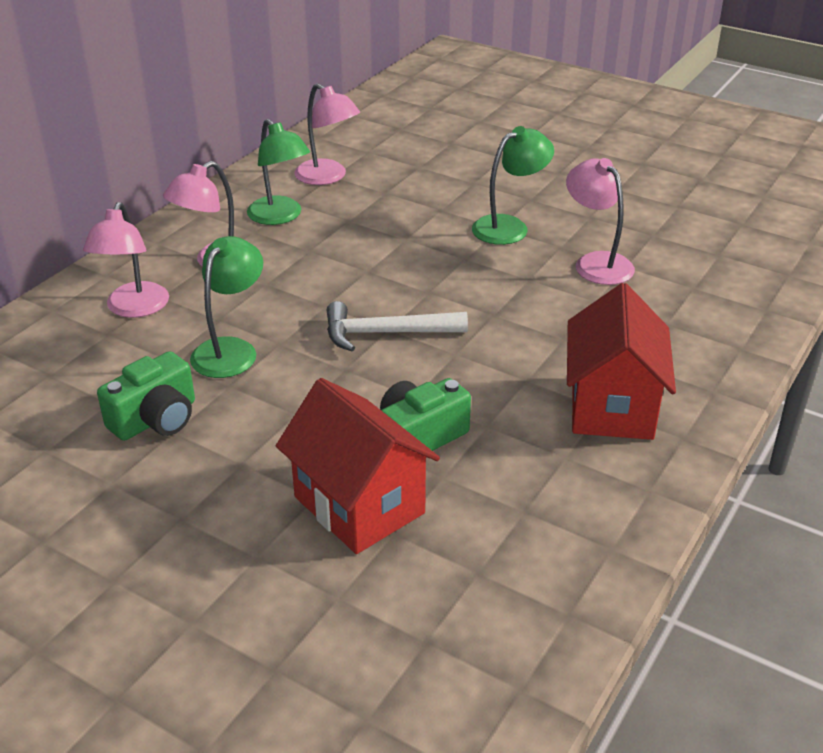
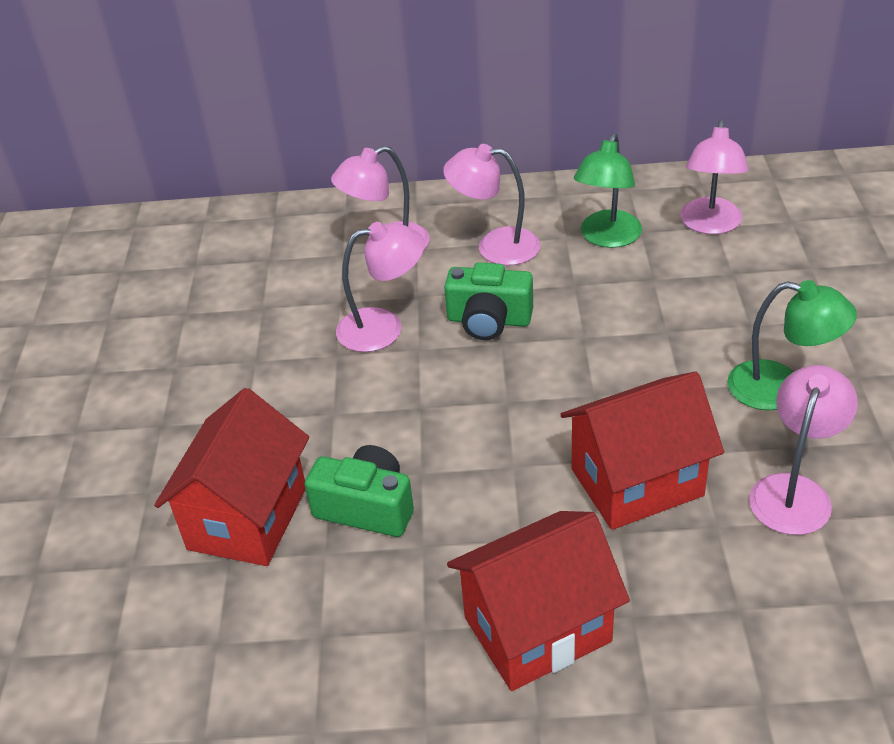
camera: 60 degrees right, 5 degrees up
(156, 419) = (262, 343): green camera -> green camera (489, 320)
(231, 350) = (384, 327): green lamp -> pink lamp
(386, 333) = (498, 403): white hammer -> none
(527, 312) = (636, 482): none -> red house

